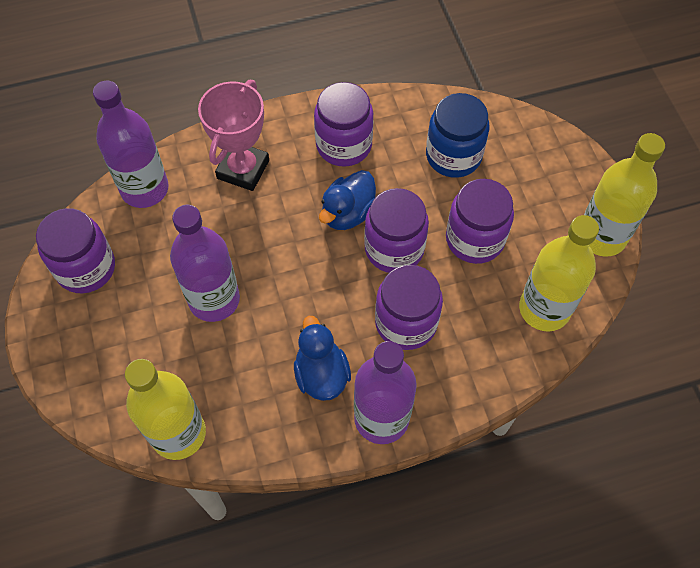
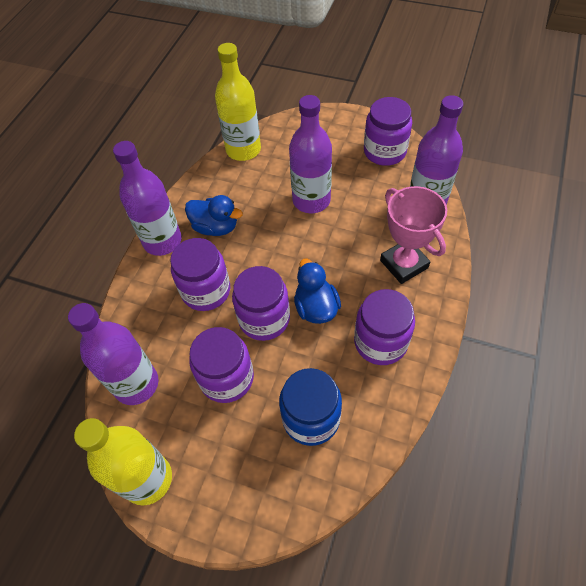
camera: 130 degrees right, 5 degrees down
(544, 309) = (136, 384): yellow bottle -> purple bottle

